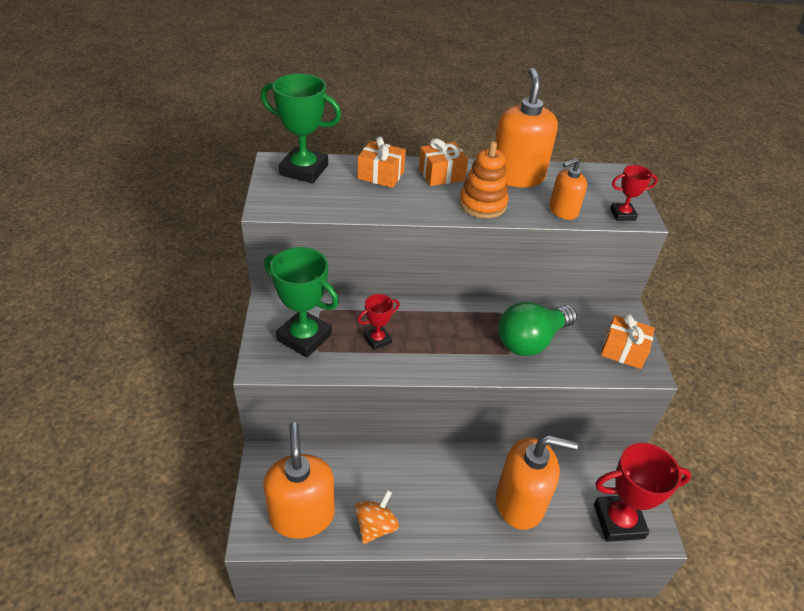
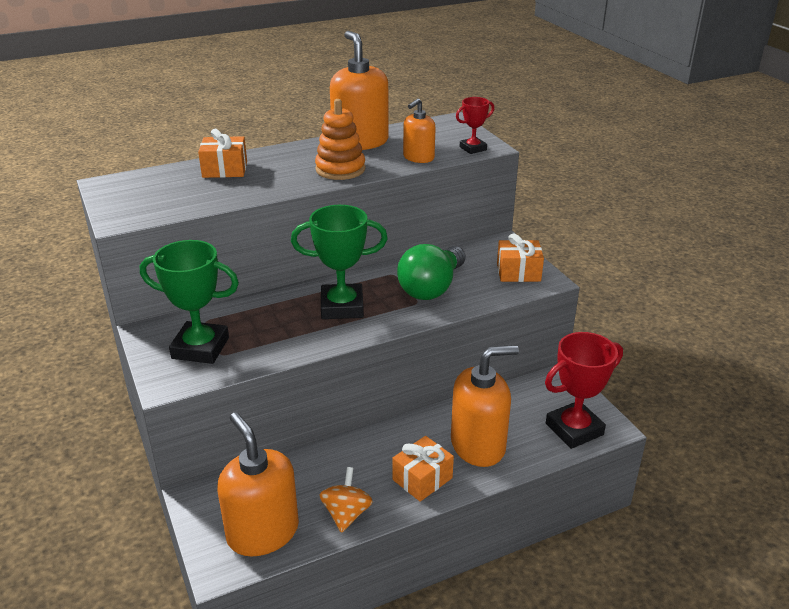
camera: 20 degrees left, 10 degrees down
(304, 170) = (140, 183): green trophy -> green trophy (342, 307)
(377, 340) = (280, 328): red trophy -> none
(441, 174) = (286, 156): orange gift -> orange gift (422, 479)

